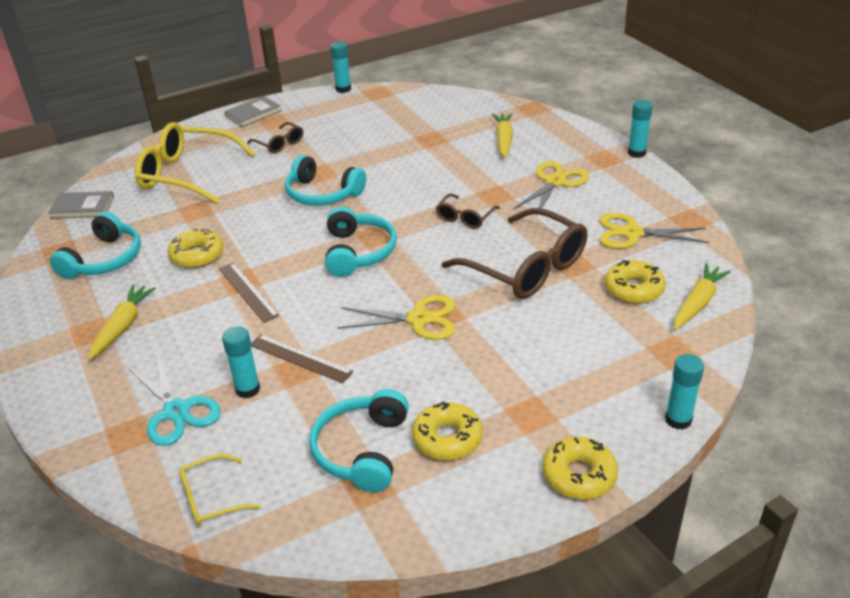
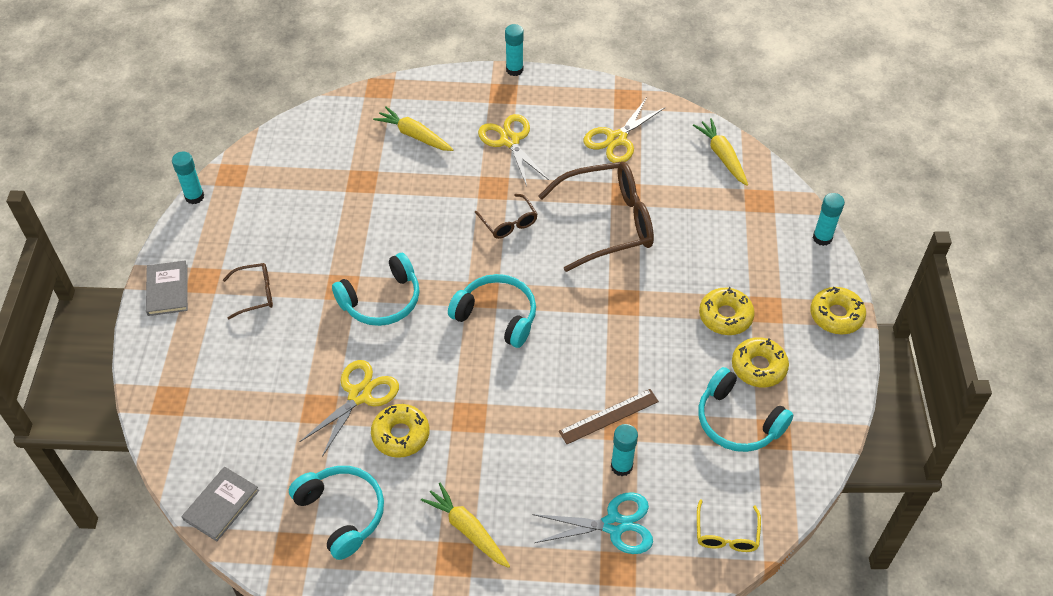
camera: 60 degrees left, 15 degrees up
(187, 174) = (241, 392): yellow glasses -> none
(247, 292) = (490, 417): brown ruler -> none
(419, 319) = (619, 319): yellow scissors -> yellow scissors (360, 395)
(634, 289) = (681, 179): yellow donut -> yellow donut (725, 316)

